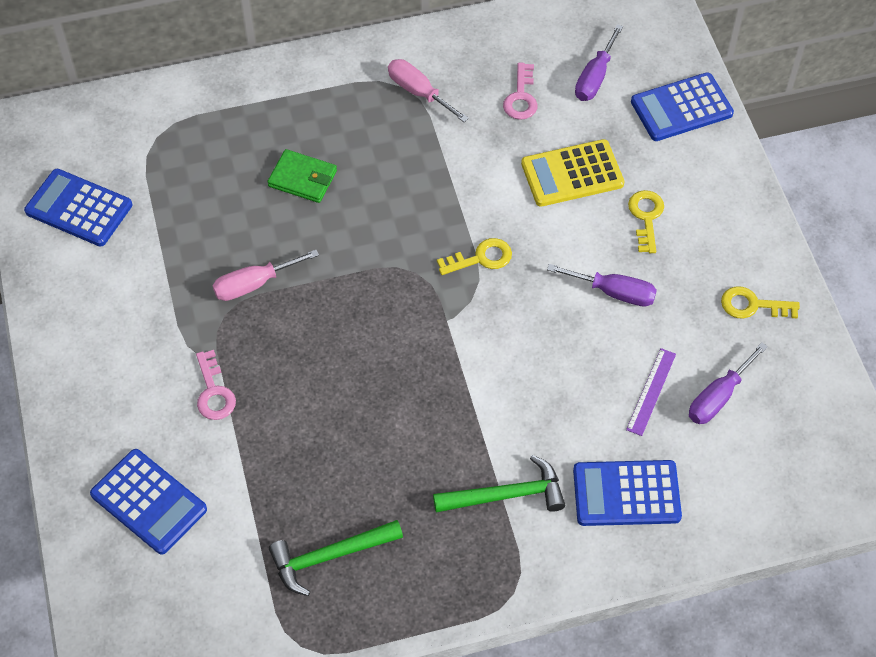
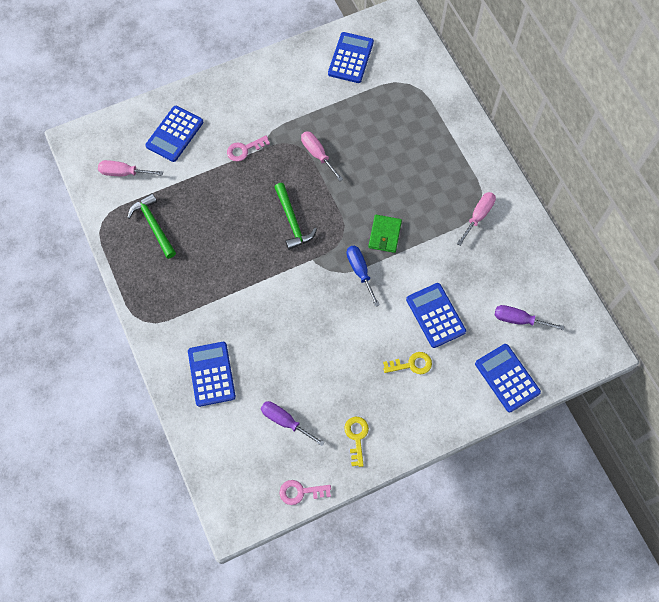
camera: 80 degrees right, 10 degrees up
(207, 598) = (124, 173): none -> pink screwdriver
(302, 178) = (397, 164): green wallet -> green wallet (385, 235)
(481, 258) = (360, 271): yellow key -> blue screwdriver
(506, 495) = (202, 308): green hammer -> green hammer (292, 221)
(521, 97) = (489, 276): pink key -> pink key (300, 492)
(572, 174) = (435, 315): yellow calculator -> blue calculator
(614, 292) = (350, 351): purple screwdriver -> none
(651, 391) = (282, 381): purple ruler -> none

